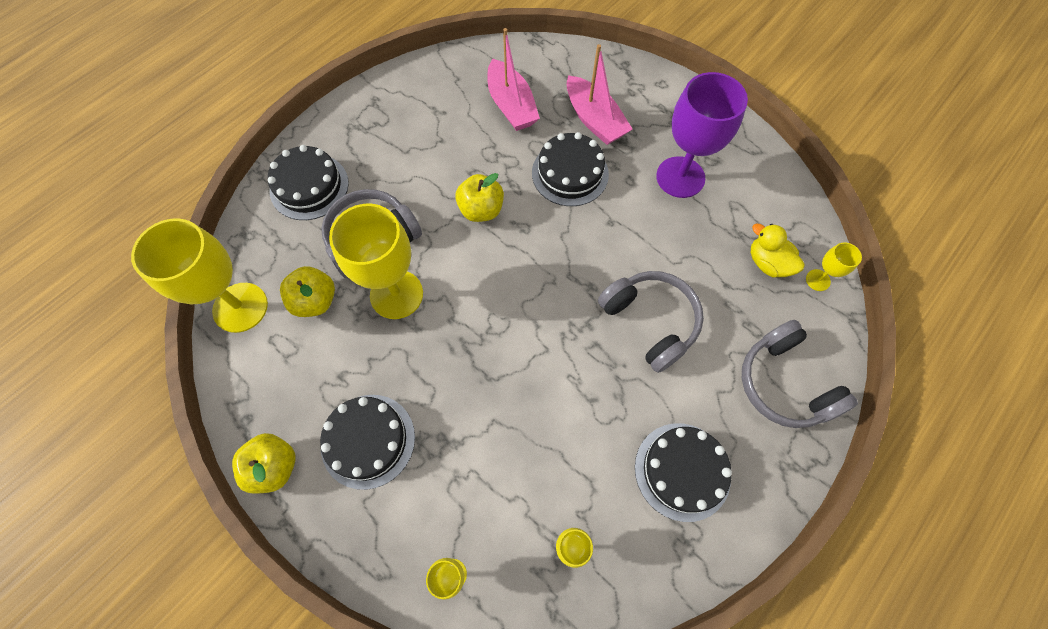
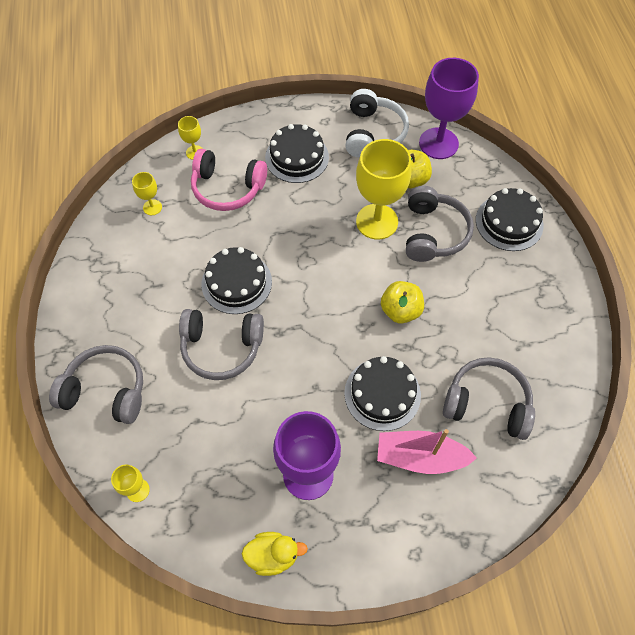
camera: 130 degrees right, 5 degrees down
(240, 307) = (438, 143): yellow goblet -> purple goblet
(269, 384) = (373, 133): none -> white headphones
(274, 466) = (322, 114): yellow apple -> none
(473, 481) = (227, 188): none -> pink headphones
(511, 105) = (487, 403): pink boat -> grey headphones
(682, 471) = (126, 287): black cake -> black cake (236, 283)
(767, 263) = (183, 467): yellow duck -> yellow duck (273, 555)

